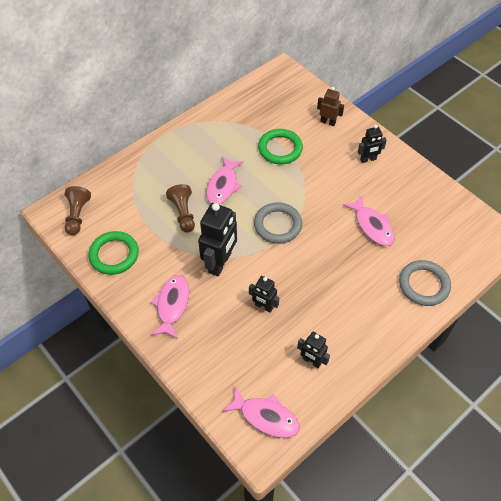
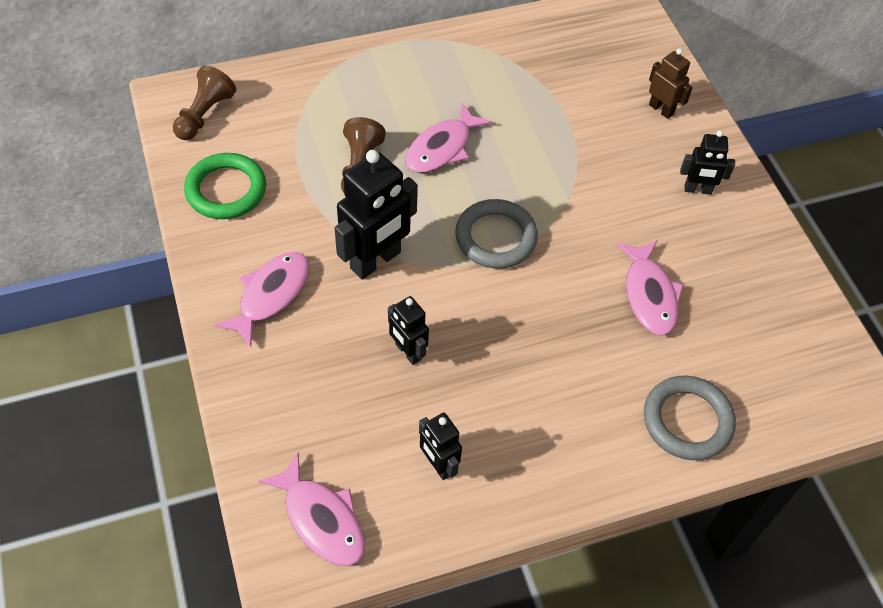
camera: 20 degrees right, 0 degrees up
(280, 149) = (561, 124): green ring -> none

